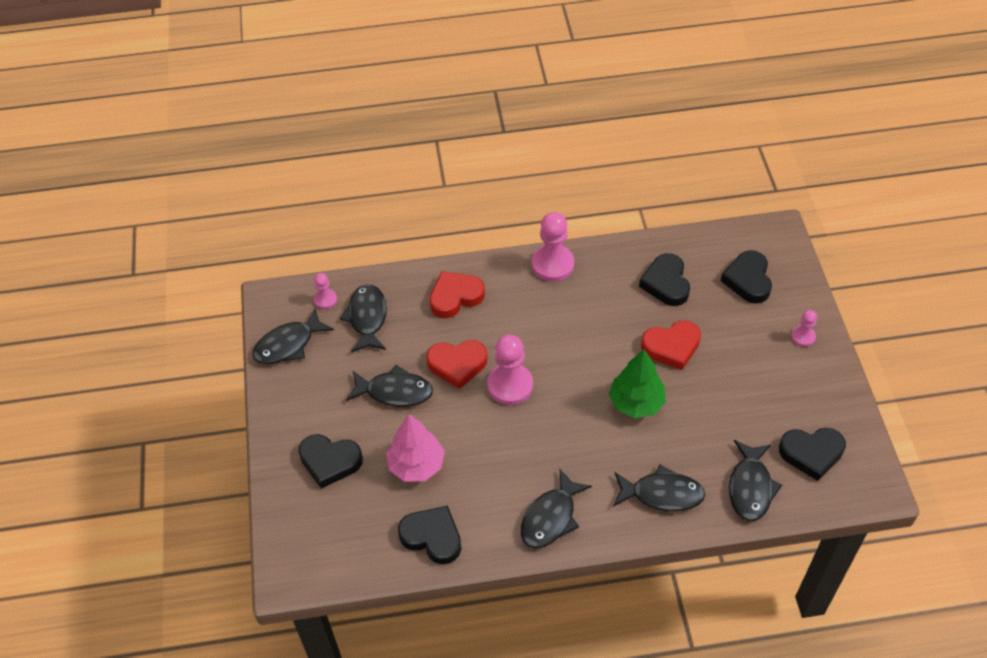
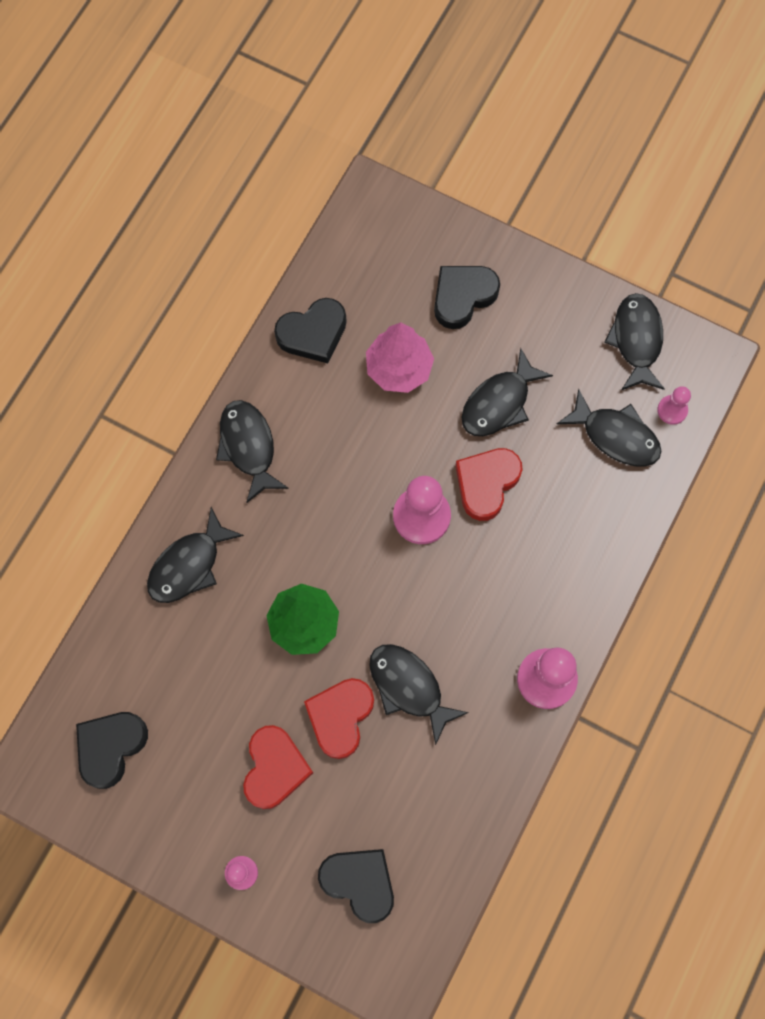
camera: 125 degrees right, 20 degrees up
(455, 297) = (578, 542): red heart -> red heart (275, 768)
(666, 283) = (426, 784): black heart -> none
(750, 487) = (127, 654): black fish -> black fish (409, 687)

